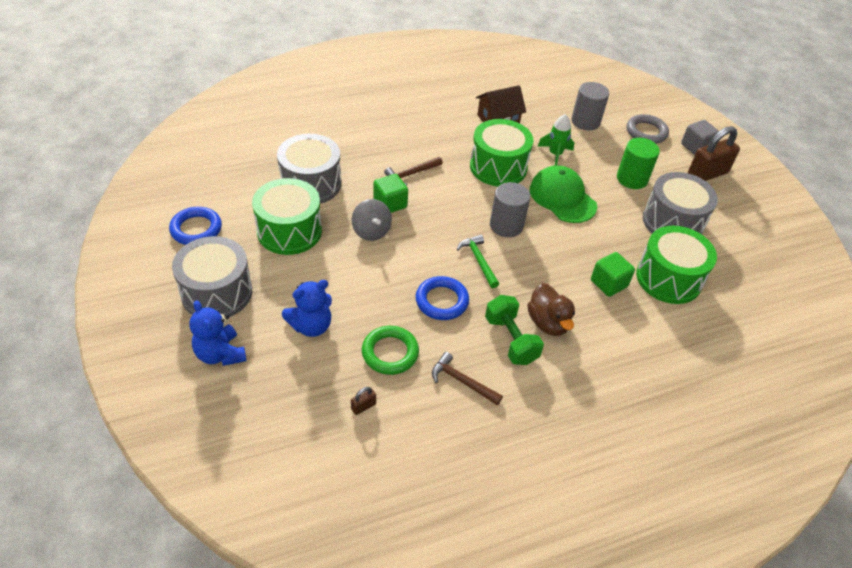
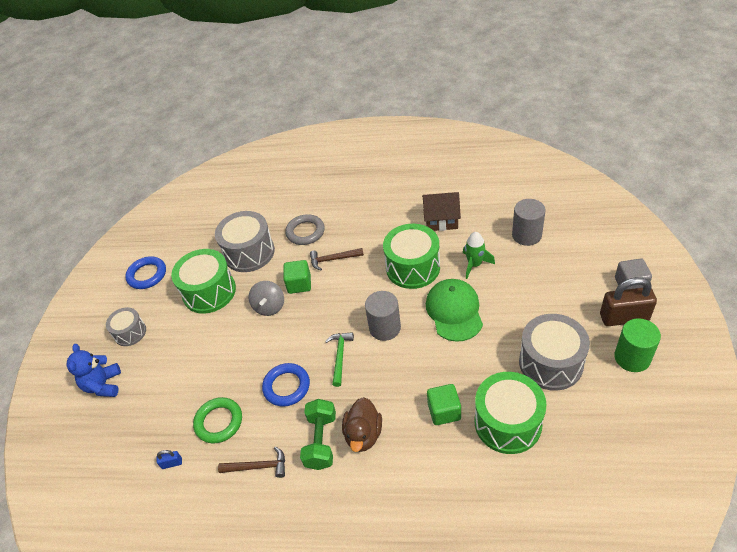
camera: 35 degrees right, 0 degrees up
(217, 292) = (130, 332): grey drum -> grey drum, size x0.58
(311, 326) = (176, 380): blue teddy bear -> none
(363, 406) = (172, 463): brown padlock -> blue padlock
(462, 381) = (258, 467): brown hammer -> brown hammer turned 120 degrees clockwise
(632, 179) = (536, 306): green cylinder -> green cylinder (632, 358)
(646, 132) = (584, 258): grey ring -> grey ring (305, 232)

